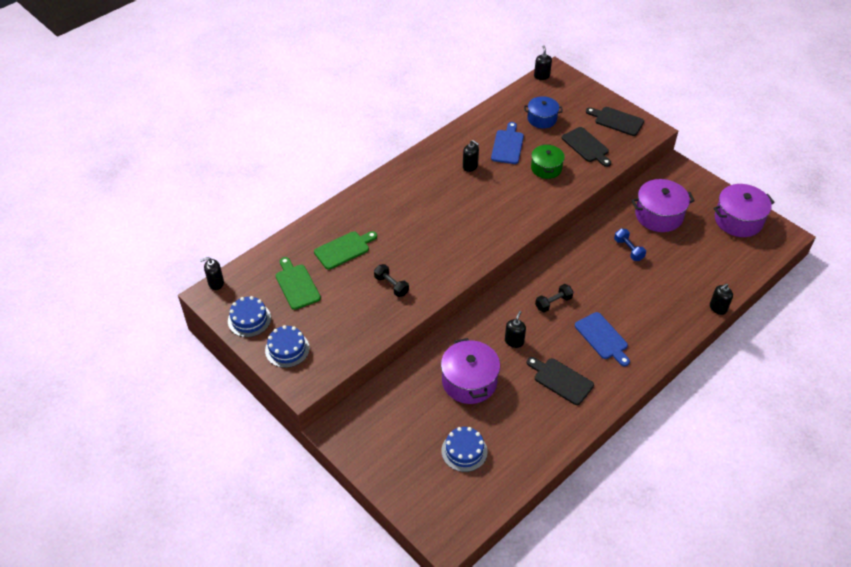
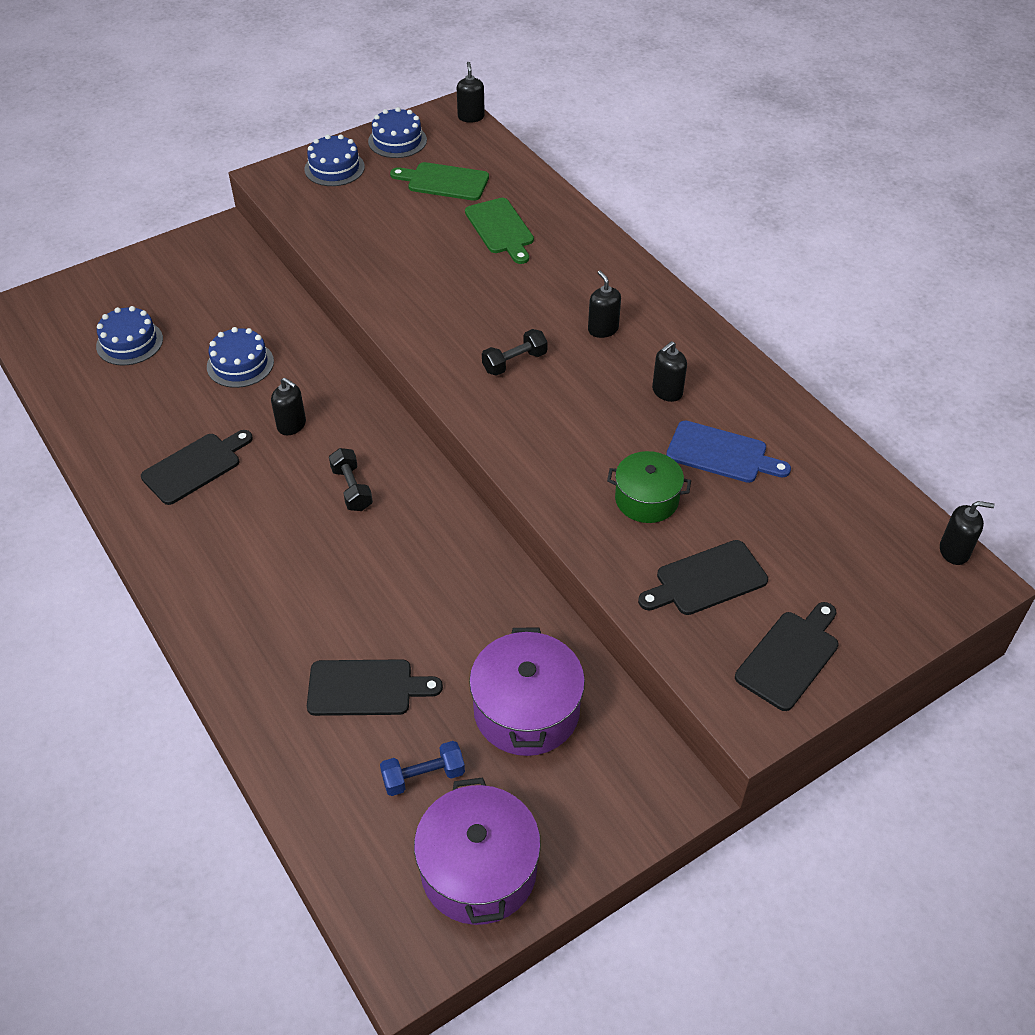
camera: 100 degrees right, 0 degrees up
(296, 285) = (444, 182): green cutting board -> green cutting board turned 150 degrees counterclockwise
(391, 285) = (412, 268): black dumbbell -> black dumbbell (514, 362)
(469, 381) = (240, 364): purple pot -> blue cake
(542, 119) = (801, 522): blue pot -> none
(602, 338) = (254, 539): blue cutting board -> none
(628, 249) = (444, 630): blue dumbbell -> blue dumbbell (423, 776)
(672, 272) = (365, 688): none -> black cutting board
(718, 308) = (251, 740): black soap dispenser -> black soap dispenser (603, 329)

